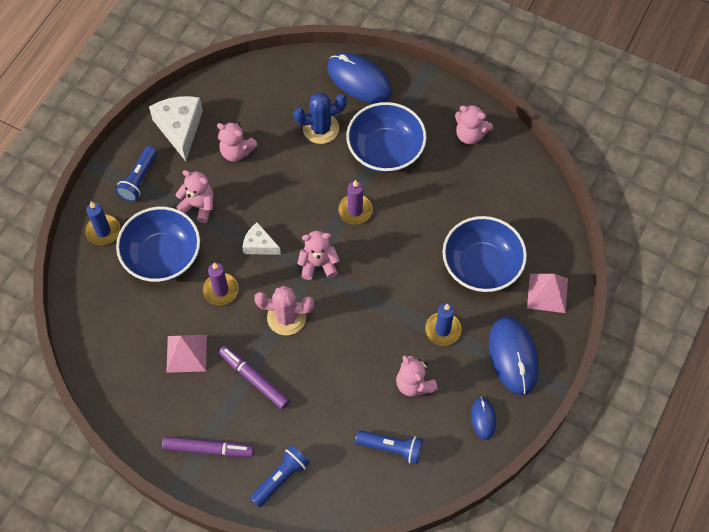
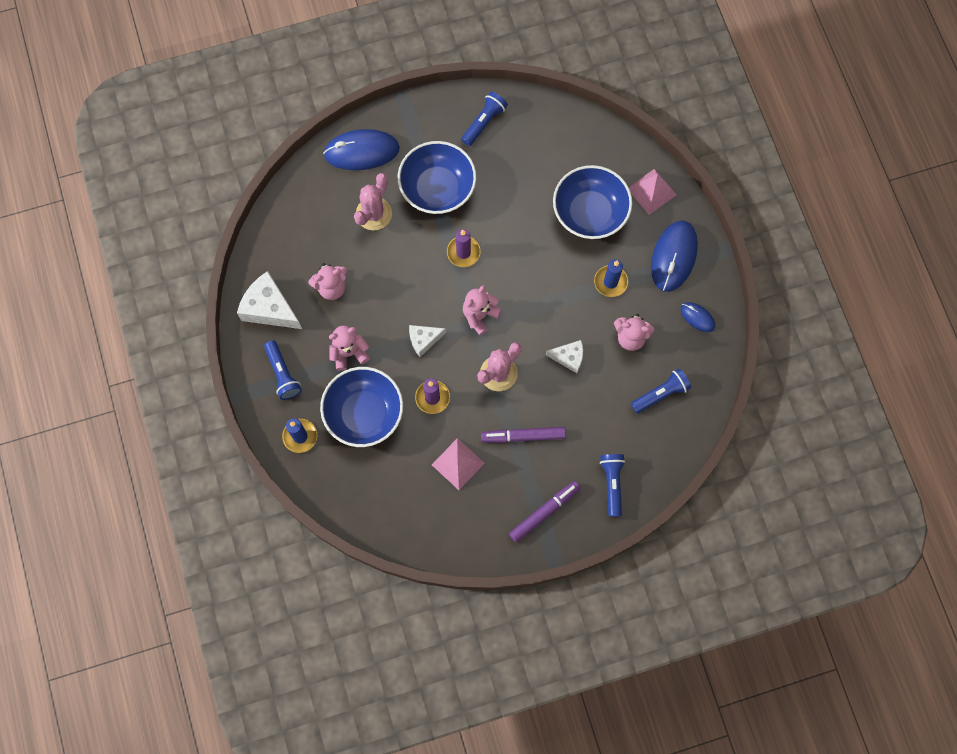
camera: 45 degrees left, 10 degrees up
(321, 128) = (374, 213): blue cactus -> pink cactus
(350, 355) = (568, 357): none -> white cheese
(470, 135) = (484, 122): pink teddy bear -> blue flashlight
(513, 356) = (673, 257): blue mouse -> blue mouse turned 75 degrees clockwise

